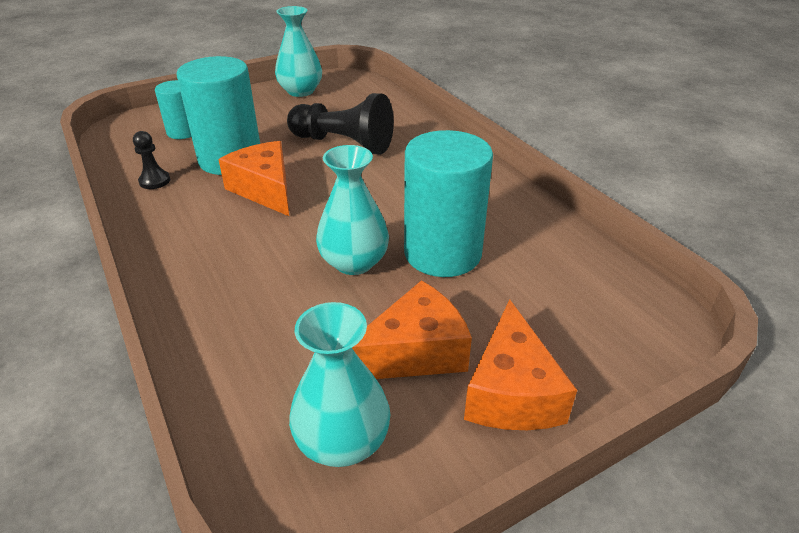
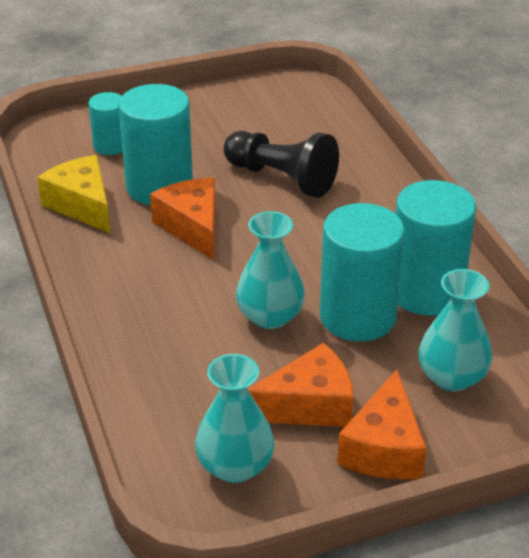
camera: 10 degrees right, 0 degrees up
(155, 181) = (82, 205): black pawn -> yellow cheese
(300, 91) = (244, 100): turquoise vase -> turquoise vase (452, 377)
(501, 223) = (426, 292): none -> turquoise cylinder

